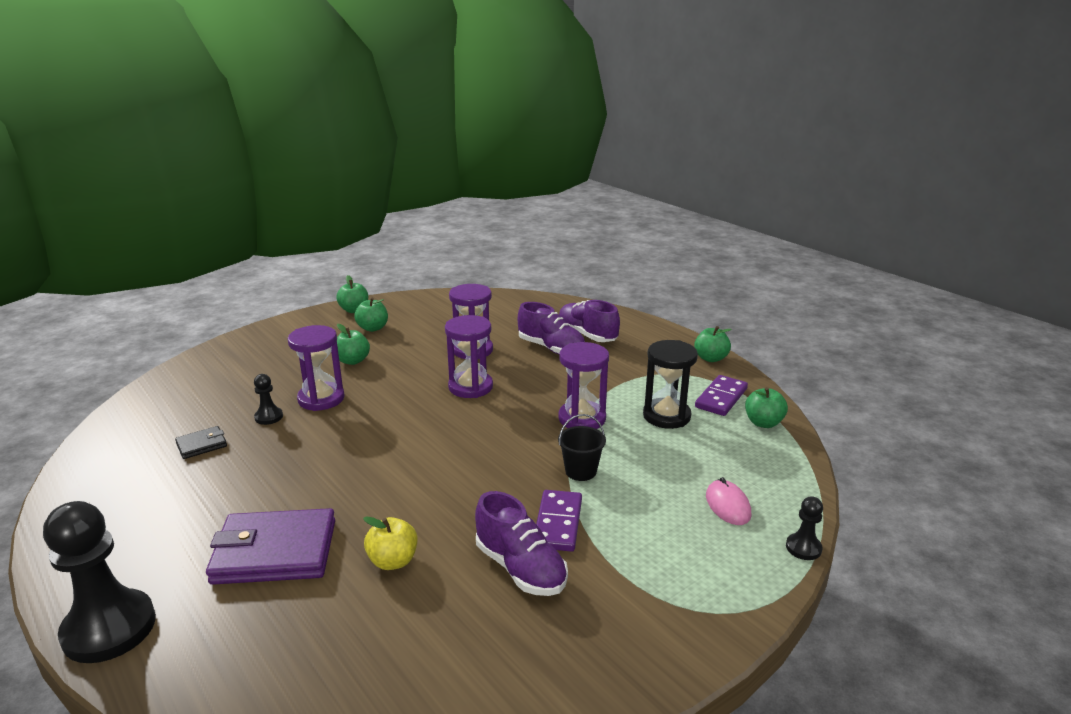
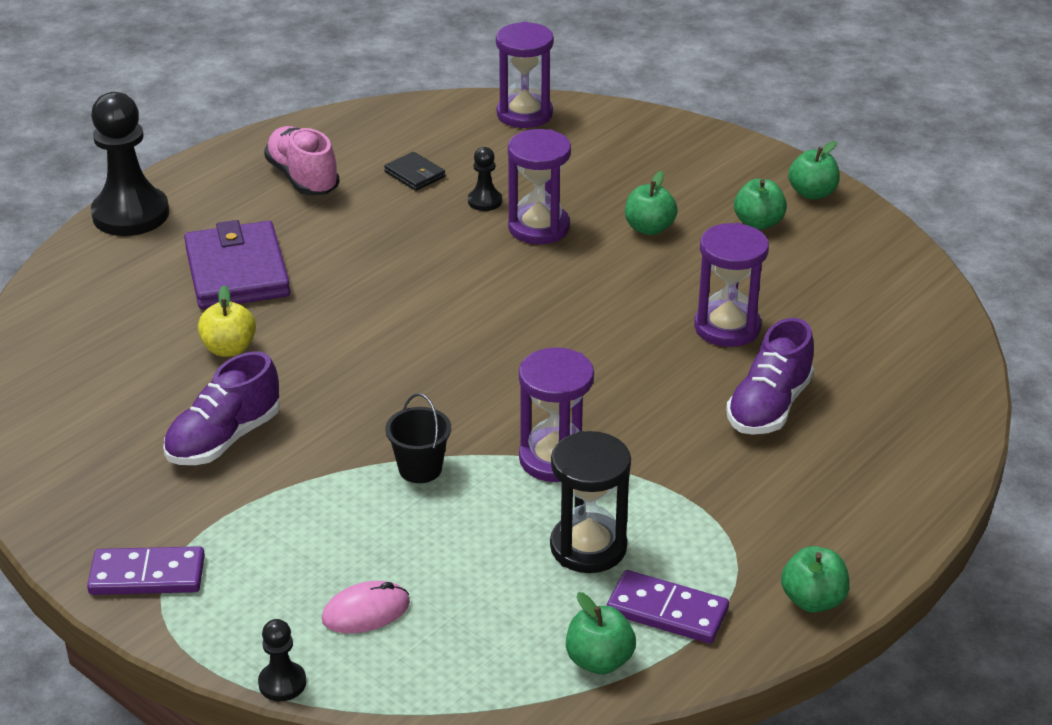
camera: 80 degrees right, 10 degrees up
(151, 504) = (303, 178): none -> pink shoe
(470, 387) = (611, 343): purple hourglass -> purple hourglass (524, 114)
(558, 523) = (307, 459): purple domino -> purple domino (147, 575)
(587, 335) = (838, 442): purple shoe -> none

